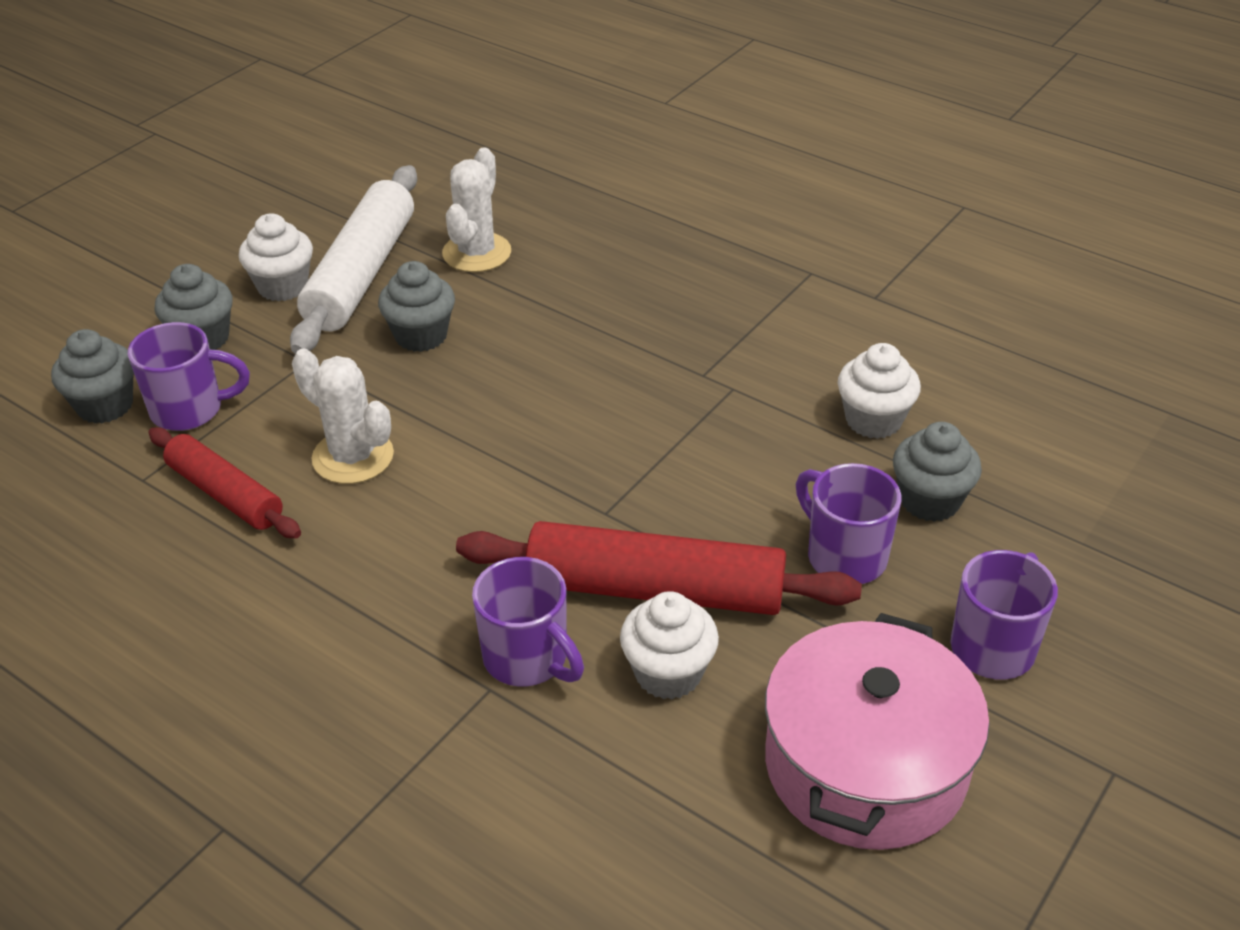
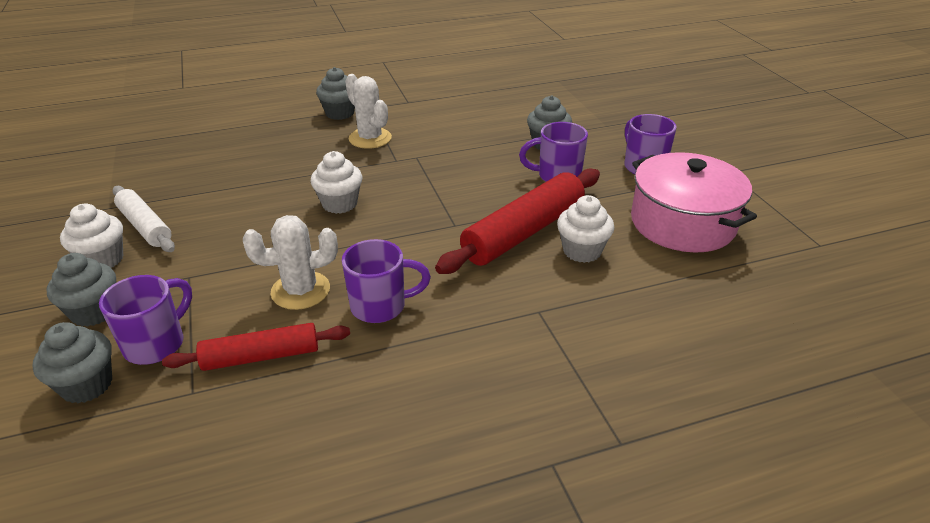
camera: 55 degrees left, 5 degrees down
(362, 274) = (145, 226): white rolling pin -> white rolling pin, size x0.62
(421, 336) = (235, 227): grey cupcake -> grey cupcake (340, 113)
(477, 253) = (198, 182): white cactus -> white cactus (370, 138)
(528, 659) = (530, 290): purple mug -> purple mug (381, 306)
(873, 420) = (484, 135): white cupcake -> white cupcake (339, 204)

